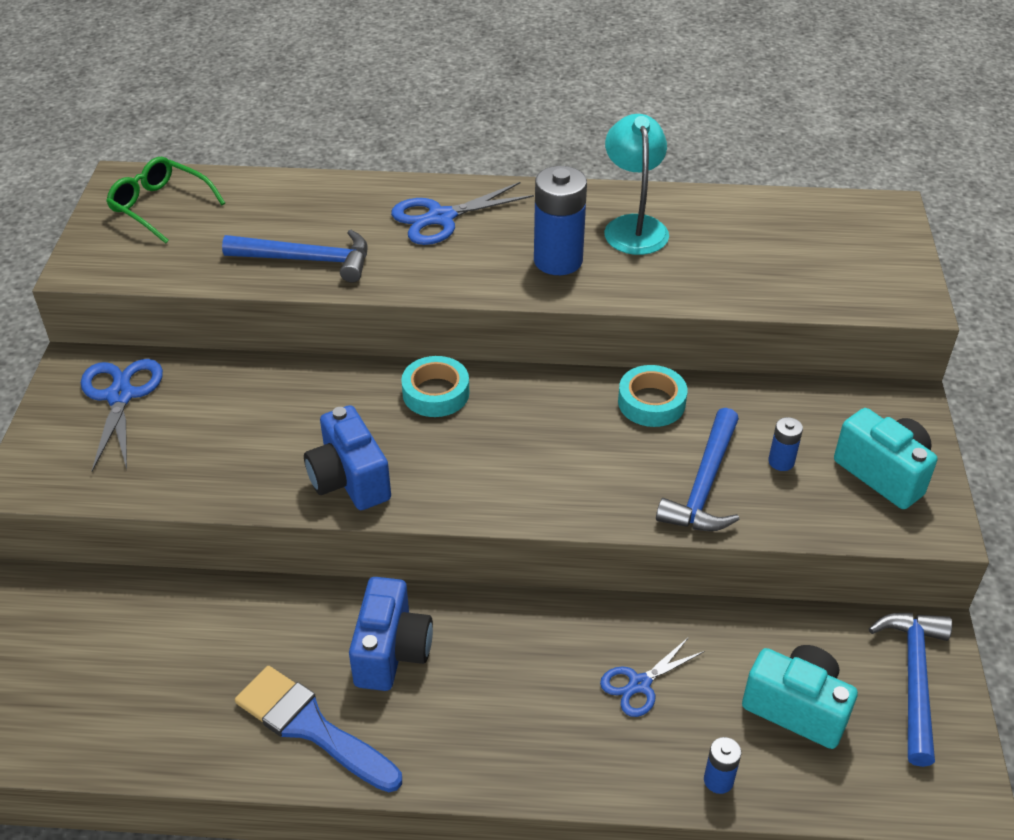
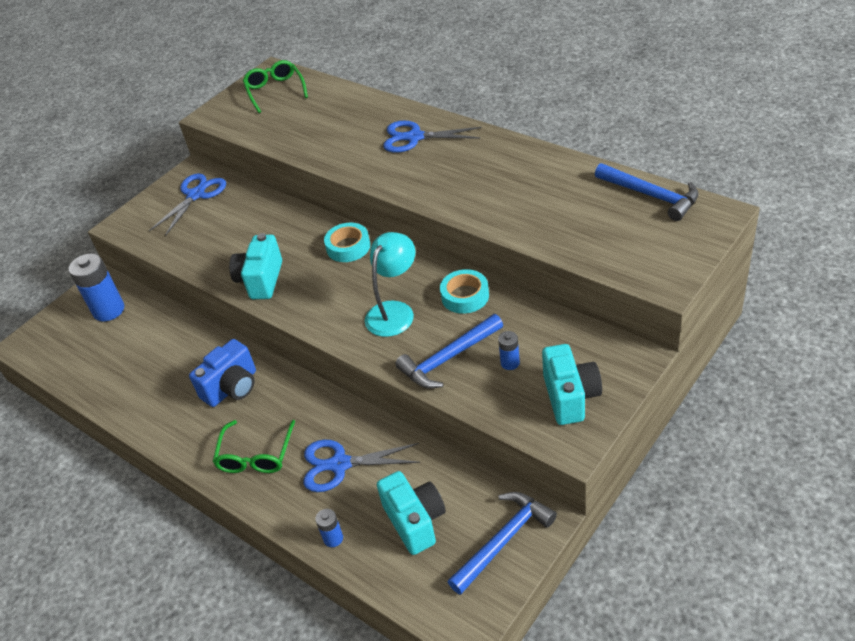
camera: 40 degrees right, 0 degrees up
(307, 260) = (319, 143): blue hammer -> blue hammer (651, 195)
(311, 727) = (164, 409): blue brush -> none
(349, 480) = (261, 280): blue camera -> turquoise camera
(513, 726) = (256, 455): none -> green glasses
(558, 260) = (457, 184): blue battery -> blue battery (109, 310)
(633, 226) = (525, 175): turquoise lamp -> turquoise lamp (394, 311)
(639, 684) = (340, 464): blue scissors -> blue scissors, size x1.55

